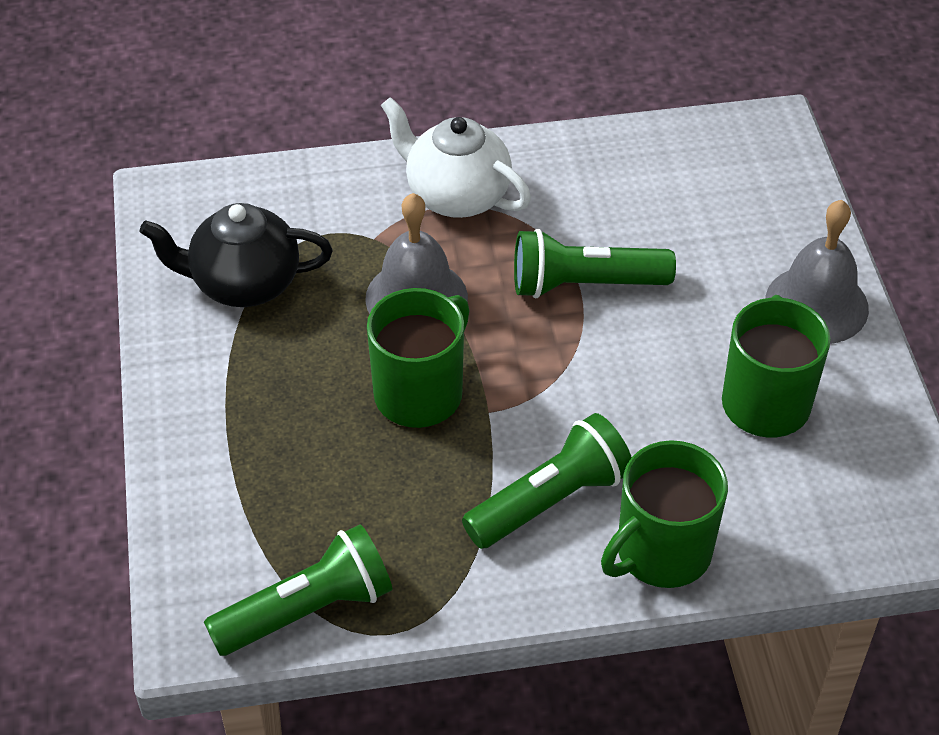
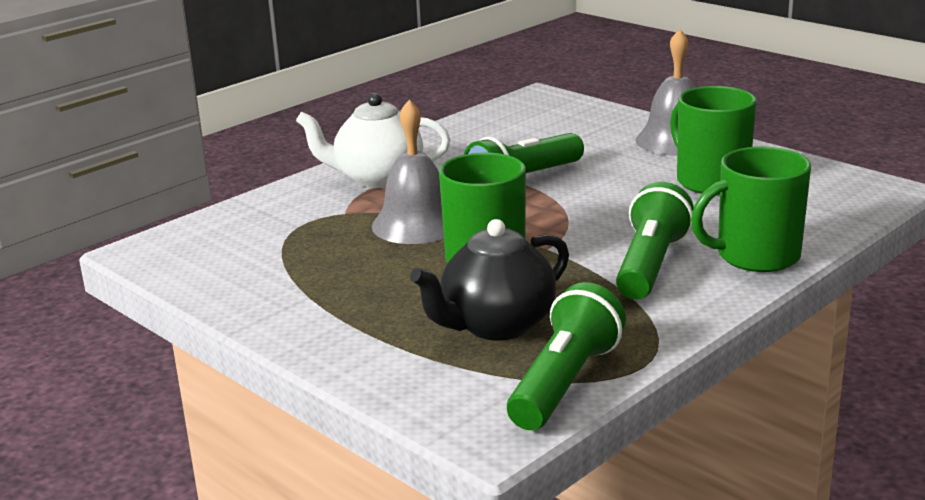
camera: 35 degrees left, 25 degrees down
(244, 283) = (272, 264): black teapot -> black teapot (496, 325)
(661, 552) = (755, 256): green mug -> green mug turned 60 degrees clockwise

